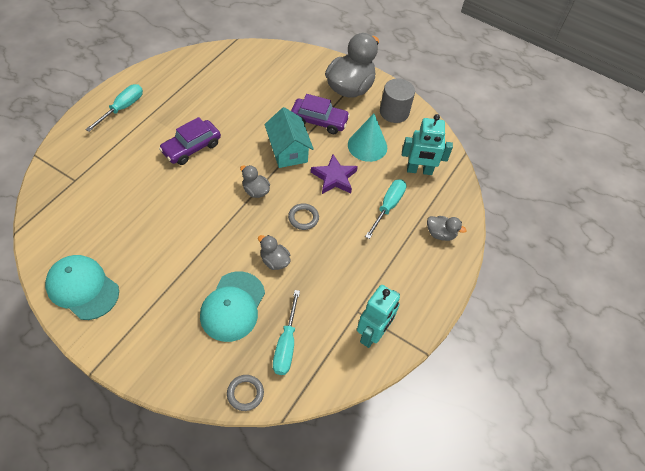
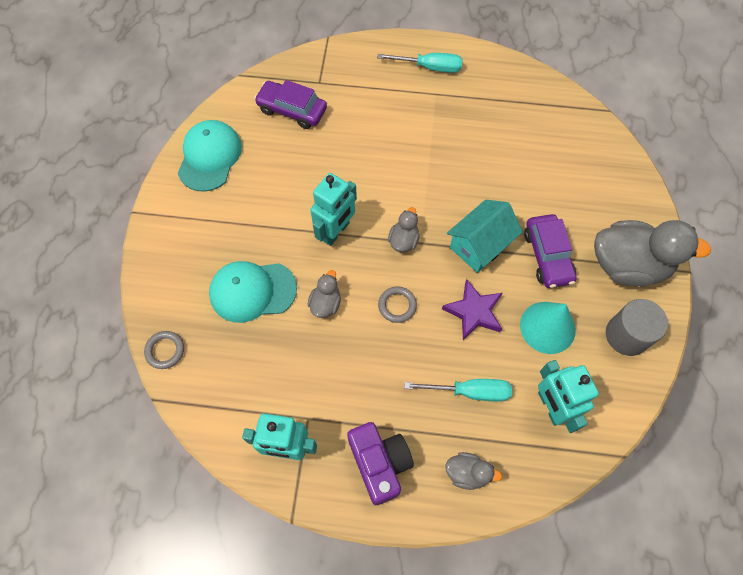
camera: 70 degrees right, 10 degrees up
(191, 148) = (421, 153): purple car -> purple car (292, 110)
(219, 228) = (336, 232): none -> turquoise robot
(286, 345) = (233, 363): turquoise screwdriver -> none
(412, 280) = (380, 464): none -> purple camera
(440, 234) = (467, 473): grey duck -> grey duck turned 75 degrees counterclockwise

